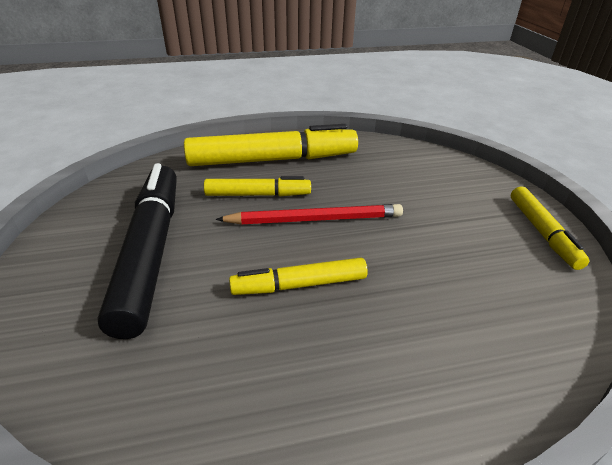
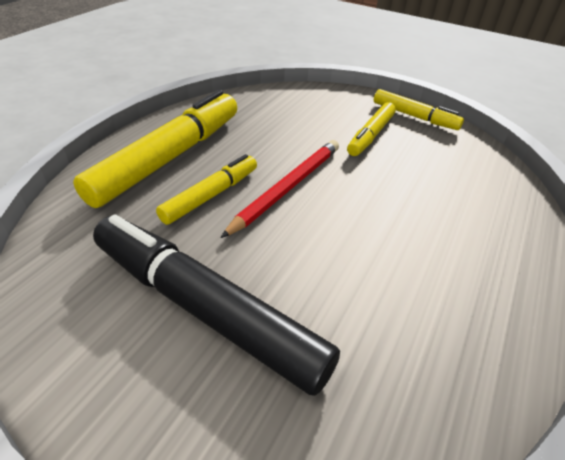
camera: 50 degrees left, 5 degrees up
(299, 285) = (357, 241): yellow marker -> yellow marker (370, 135)

